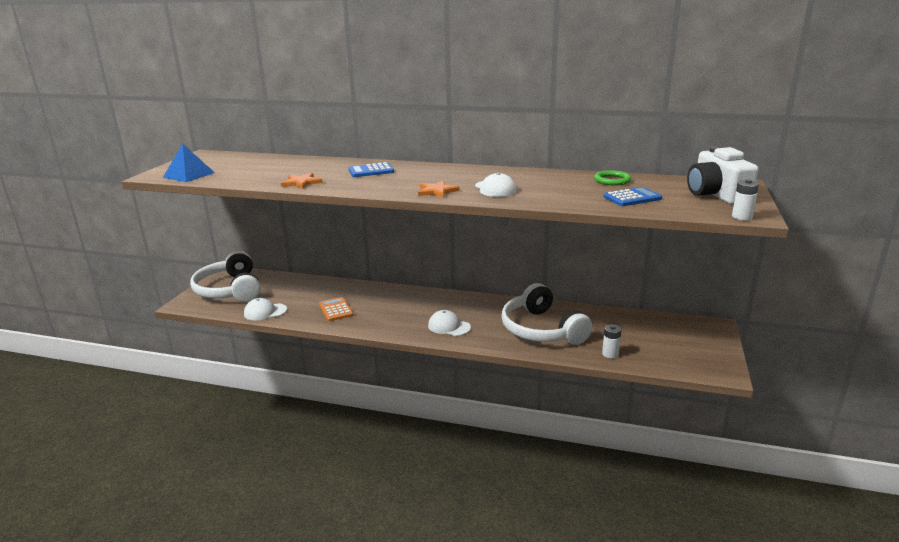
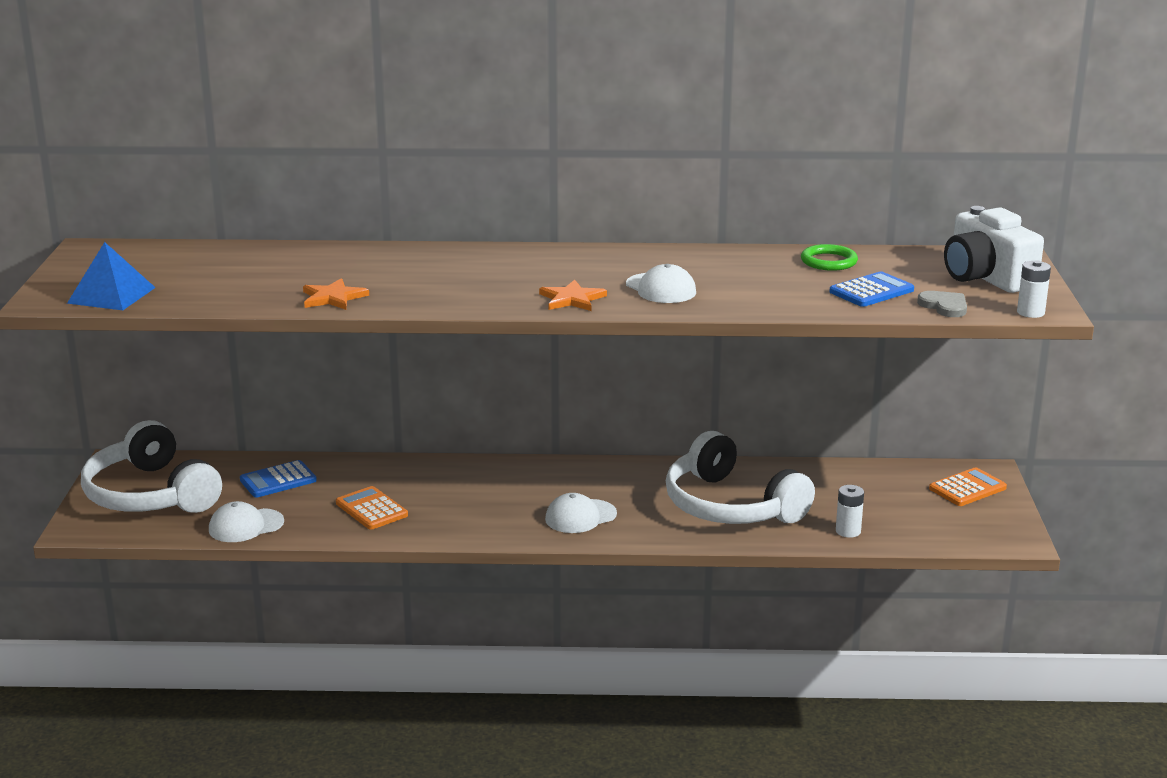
camera: 15 degrees left, 0 degrees up
(371, 171) = (433, 267): blue calculator -> blue calculator (278, 480)
(449, 326) = (580, 517): white cap -> white cap turned 45 degrees counterclockwise
(679, 209) = (944, 306): none -> grey heart
(698, 334) = (967, 488): none -> orange calculator

